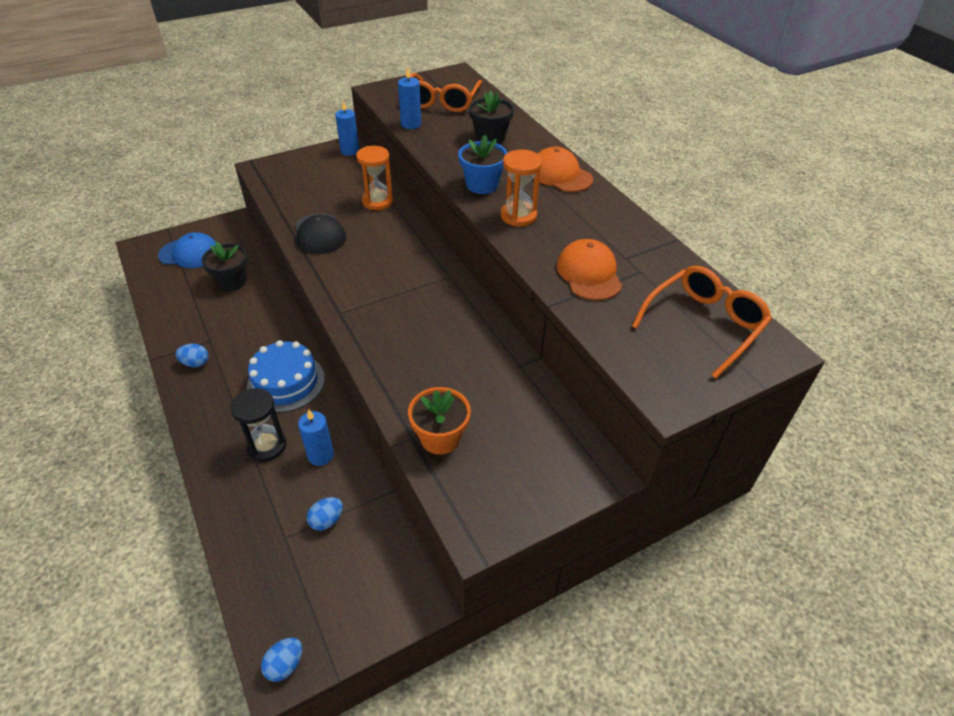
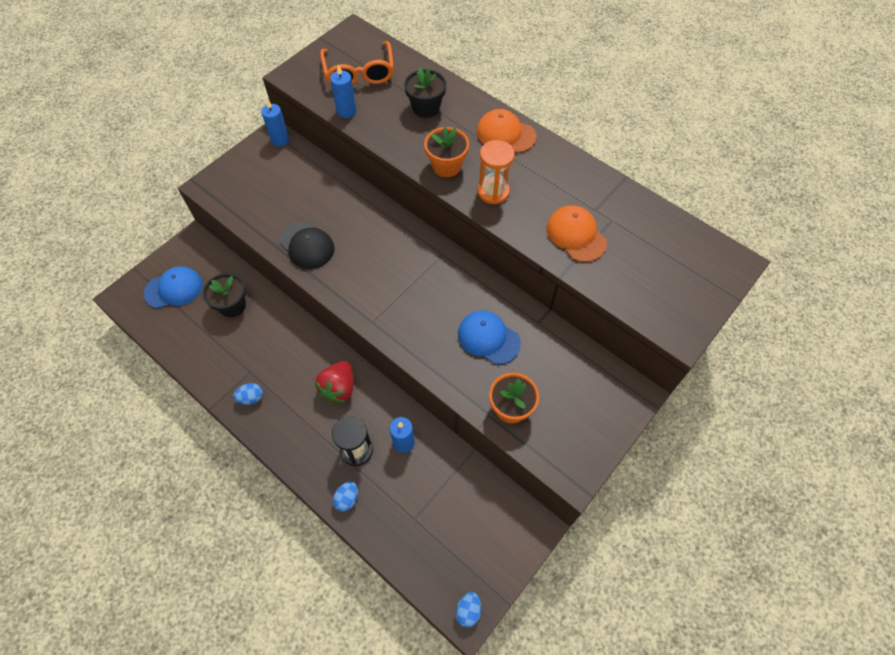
camera: 20 degrees left, 15 degrees up
(286, 382) = (339, 388): blue cake -> red strawberry
(327, 520) = (438, 493): blue egg -> blue egg (347, 499)
(377, 201) = (338, 192): orange hourglass -> none
(454, 363) = (488, 338): none -> blue cap
(482, 185) = (446, 166): blue flower pot -> orange flower pot
(704, 324) = (678, 256): orange glasses -> none

